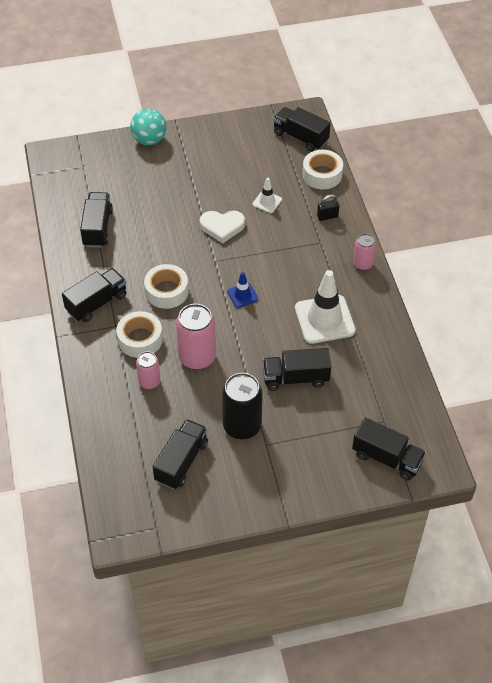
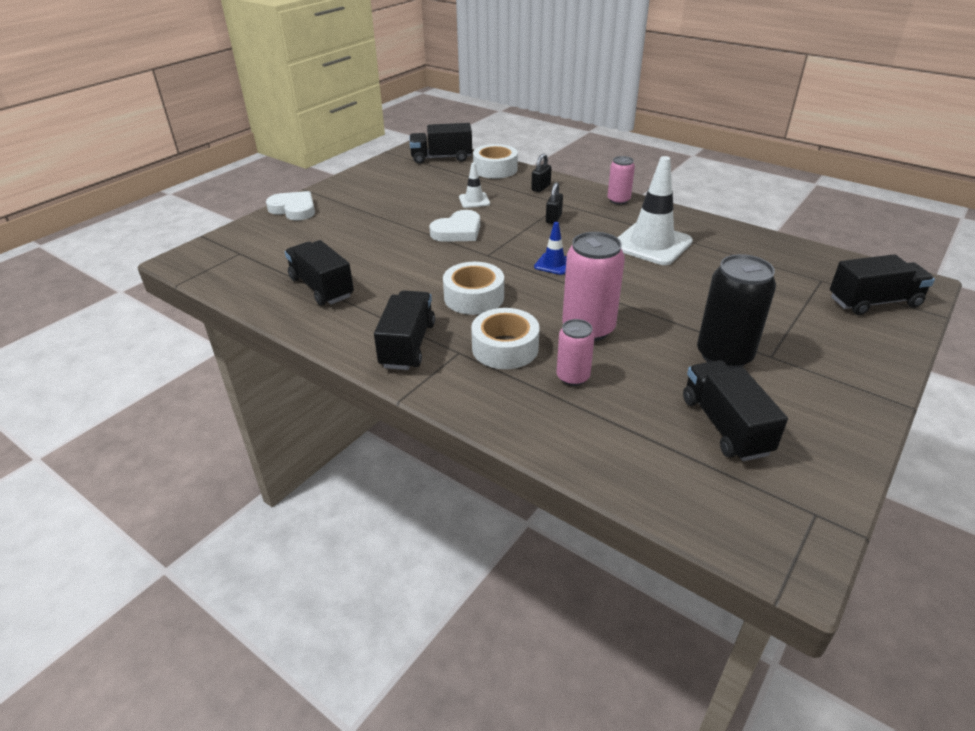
camera: 40 degrees left, 15 degrees down
(149, 140) = (294, 209): turquoise ball -> white heart
(295, 254) = (553, 218): none -> black padlock
(295, 378) = (701, 293): black truck -> none

